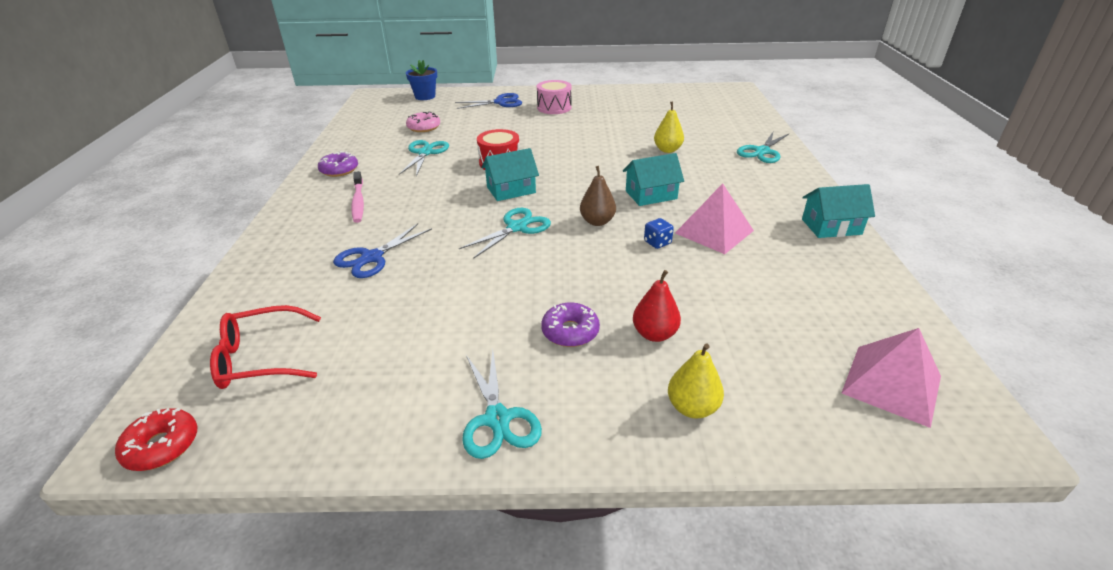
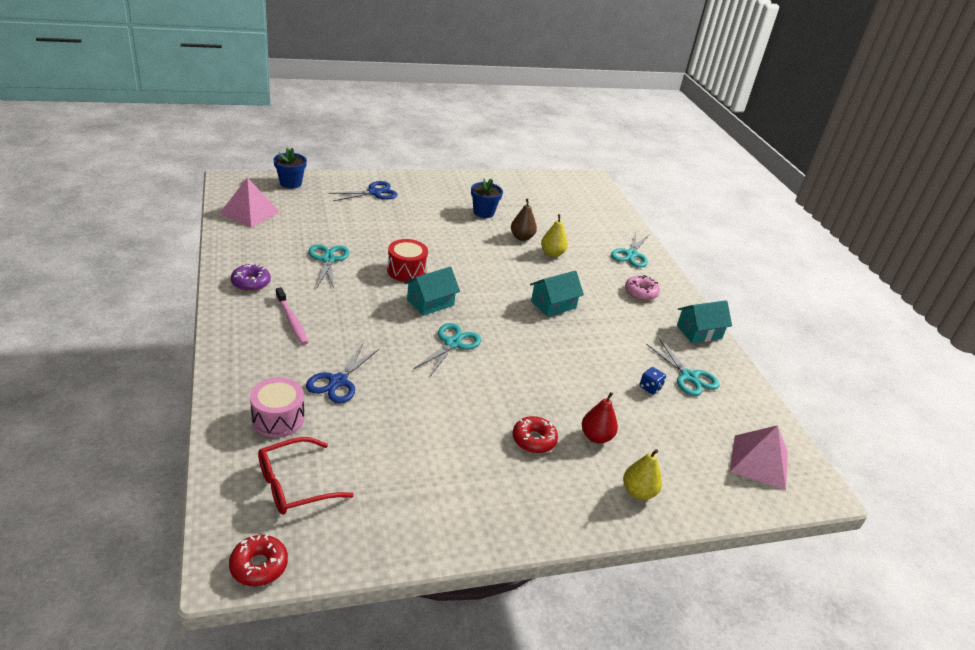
camera: 20 degrees left, 0 degrees up
(424, 127) = (310, 226): pink donut -> pink donut (641, 292)
(497, 419) = (508, 515): turquoise scissors -> turquoise scissors (689, 377)
(554, 107) = (431, 200): pink drum -> pink drum (278, 419)
(570, 331) = (534, 440): purple donut -> red donut
(597, 221) = (518, 334): brown pear -> brown pear (522, 237)
(605, 116) = (483, 212): none -> blue flower pot
(657, 243) = (573, 353): blue dice -> blue dice (650, 387)
(714, 231) = (614, 340): pink pyramid -> pink pyramid (249, 212)

